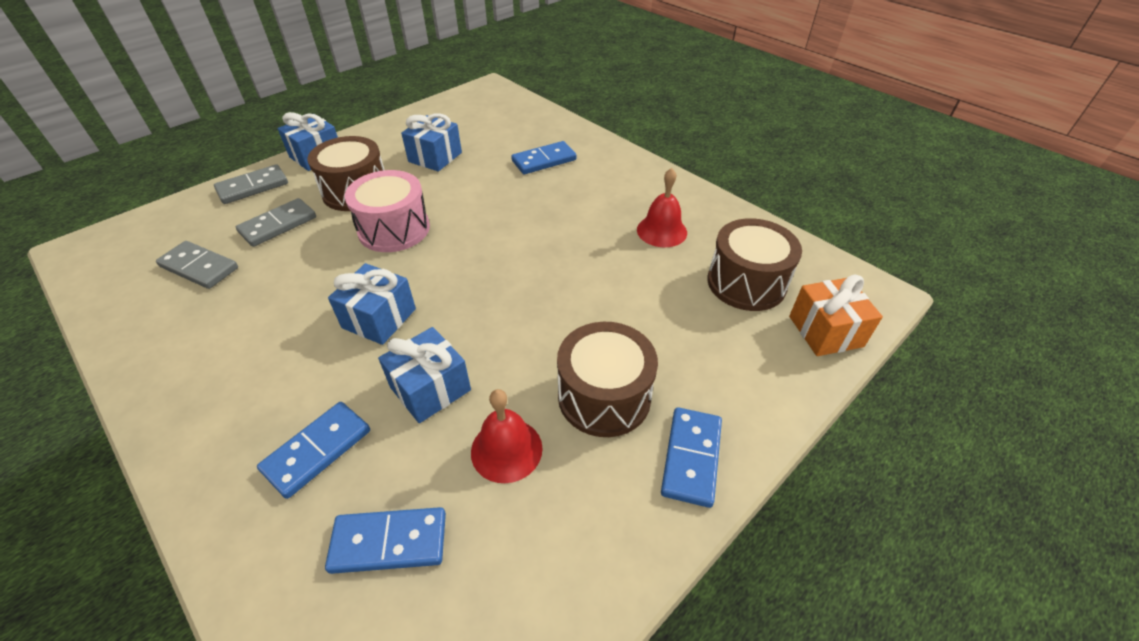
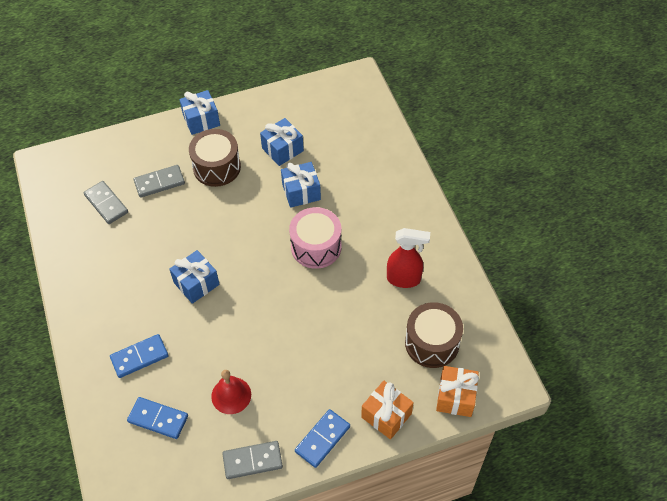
camera: 25 degrees right, 10 degrees up
(253, 187) = (152, 139): grey domino -> grey domino (252, 461)
(394, 229) = (229, 213): pink drum -> pink drum (316, 247)
(430, 389) = (207, 343): blue gift -> blue gift (301, 192)
(544, 160) = (359, 180): blue domino -> none
(604, 396) = (297, 386): brown drum -> none
(662, 231) = (404, 279): red bell -> red spray bottle
(757, 387) = (386, 415): none -> orange gift

